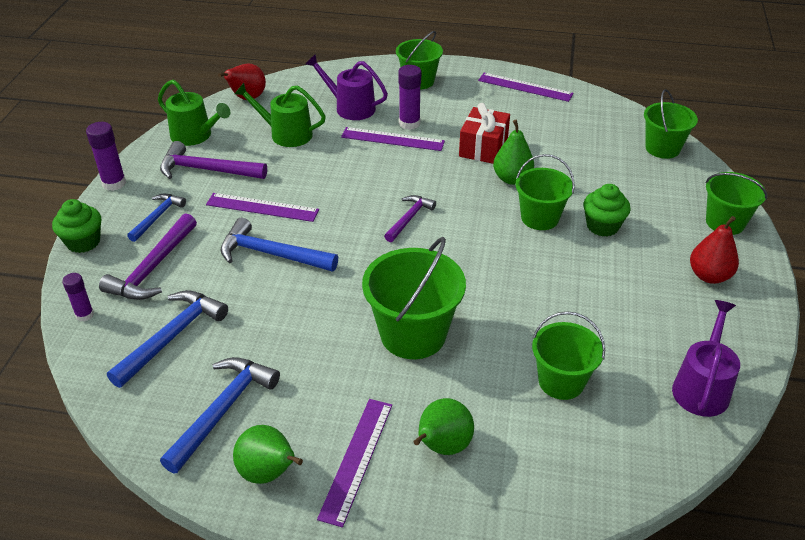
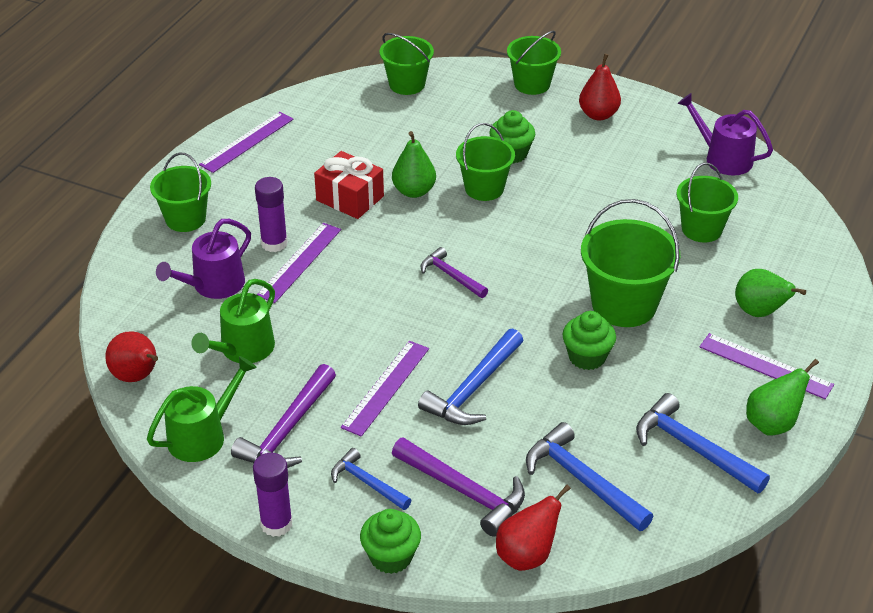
camera: 75 degrees left, 0 degrees up
(84, 315) = (527, 555): purple glue stick -> red pear
(331, 318) = (587, 357): none -> green cupcake

